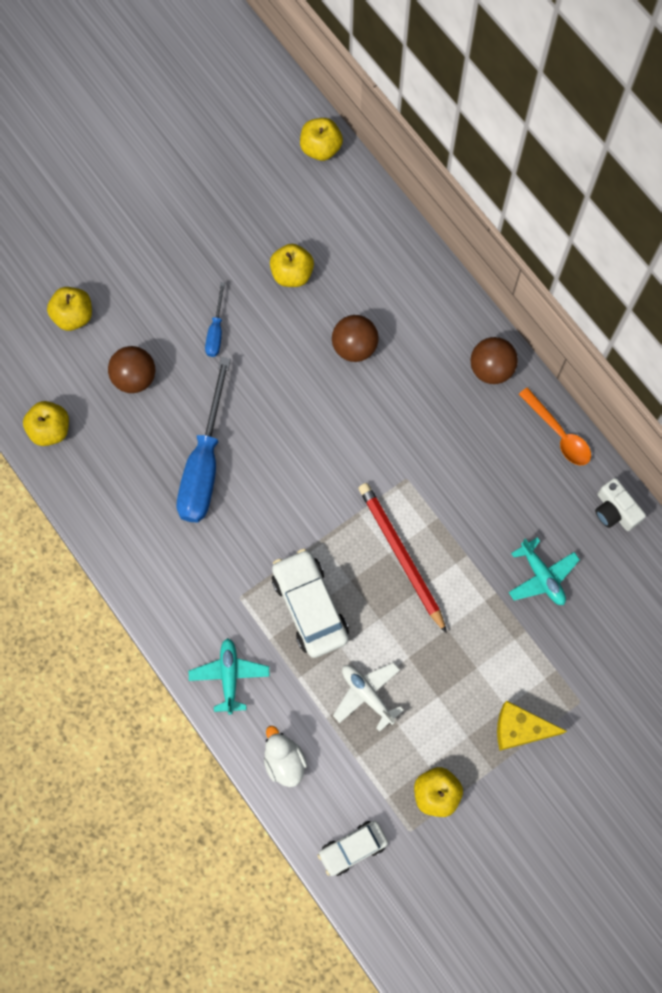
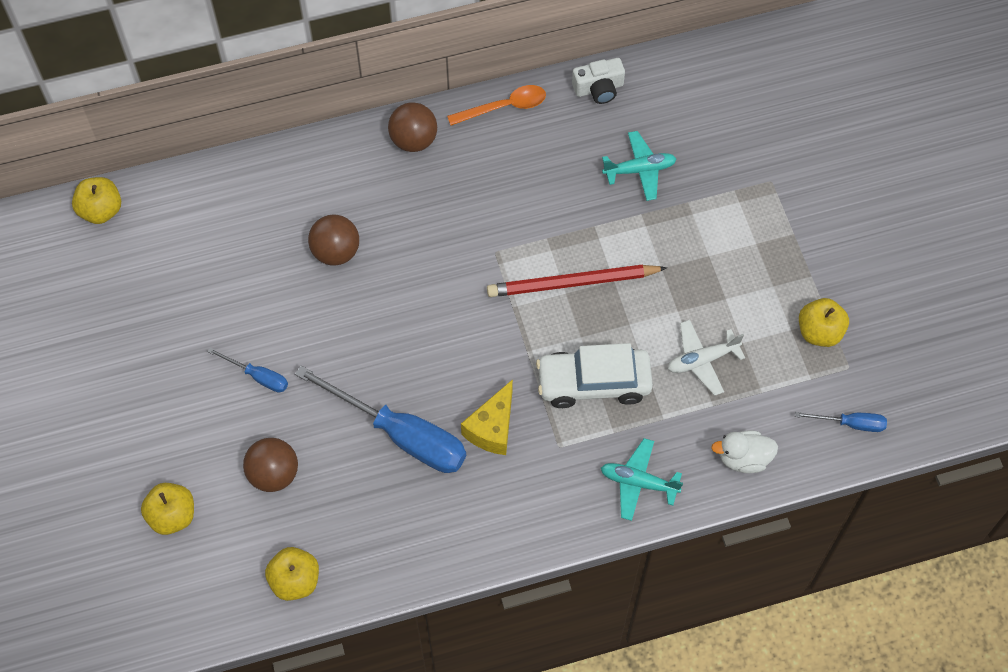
camera: 70 degrees left, 10 degrees down
(292, 274) = (228, 283): yellow apple -> none
(353, 848) = (850, 424): white car -> blue screwdriver
(520, 729) = (780, 239): yellow cheese -> yellow cheese (492, 428)

